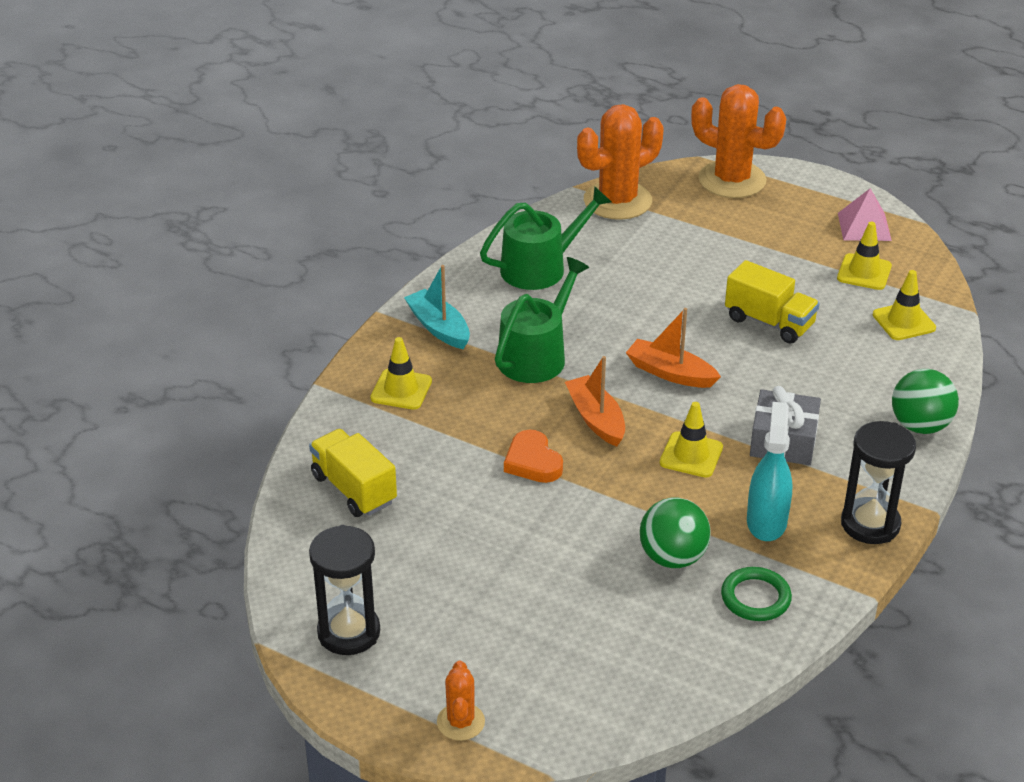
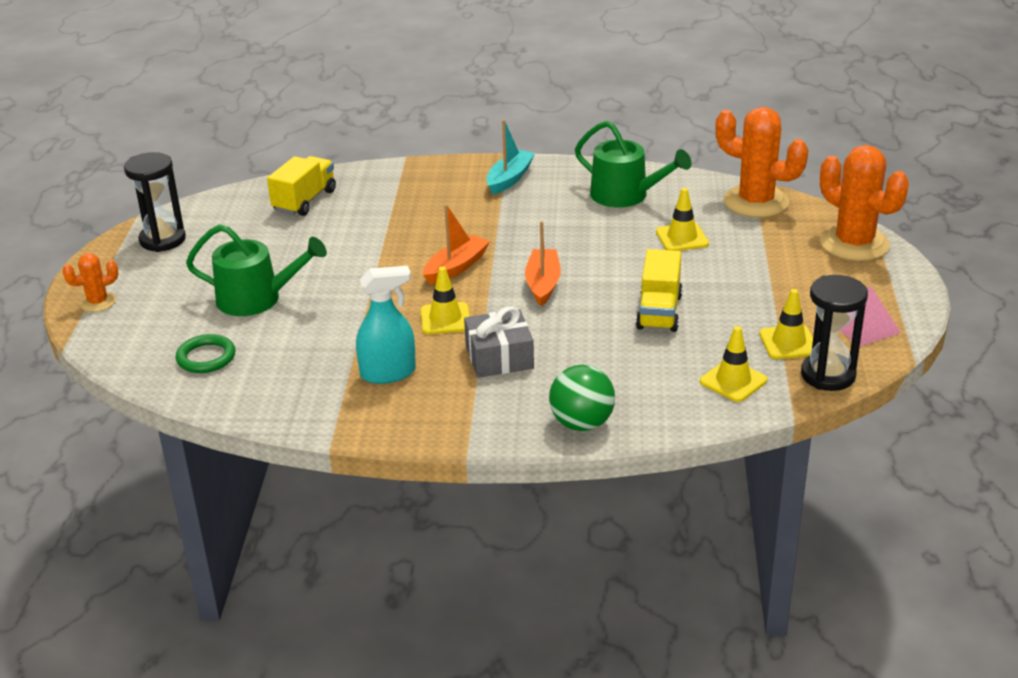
camera: 65 degrees right, 5 degrees down
(401, 390) = (425, 186): yellow traffic cone -> yellow traffic cone (682, 238)
(533, 462) = (384, 256): orange heart -> none
(536, 355) = (512, 224): green watering can -> green watering can (256, 299)
(672, 557) = (316, 341): green ball -> none
(732, 180) = (854, 244): orange cactus -> orange cactus turned 45 degrees counterclockwise
(755, 598) = (292, 389): green ring -> green ring (206, 357)
(870, 524) = (422, 425): black hourglass -> black hourglass (828, 375)

